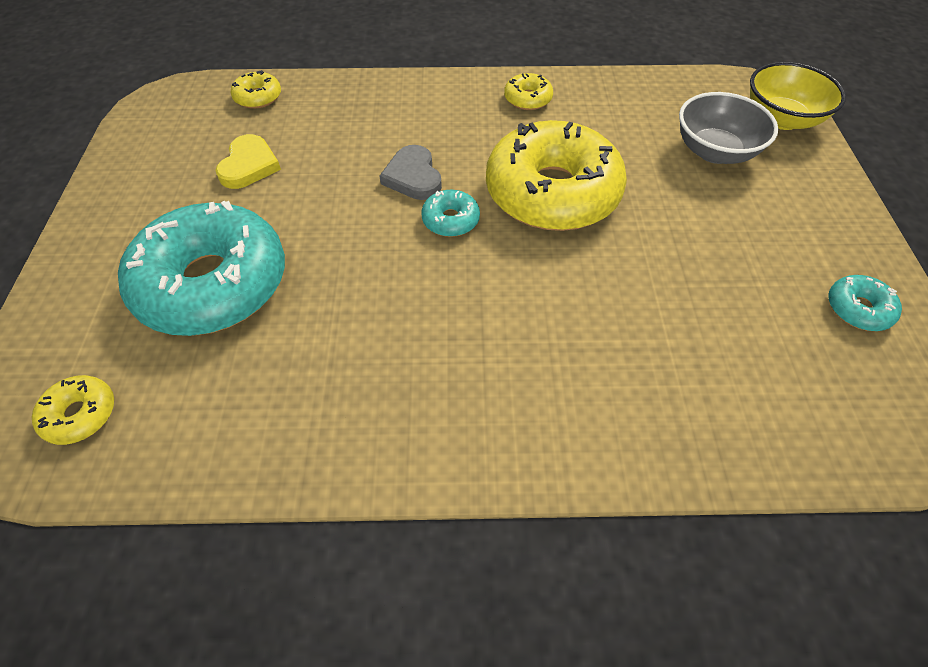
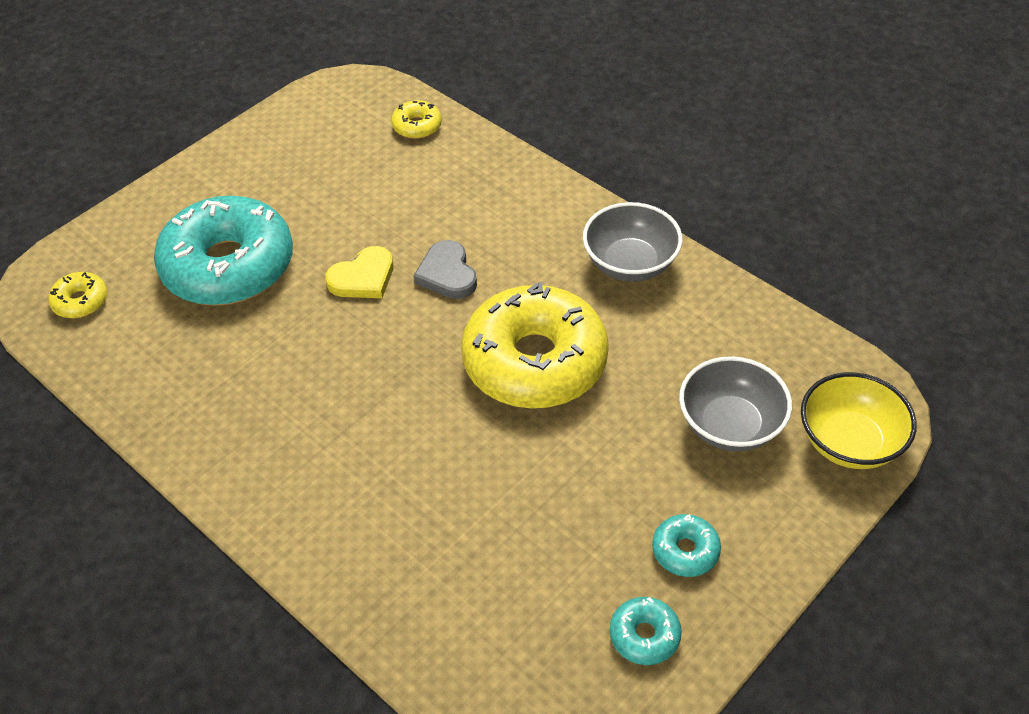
camera: 45 degrees right, 5 degrees down
(249, 165) = (346, 186): yellow heart -> yellow heart (363, 278)
(413, 177) = (447, 274): grey heart -> grey heart turned 45 degrees counterclockwise
(450, 220) = (430, 329): turquoise donut -> turquoise donut (685, 551)
(528, 99) = (630, 264): yellow donut -> grey bowl

